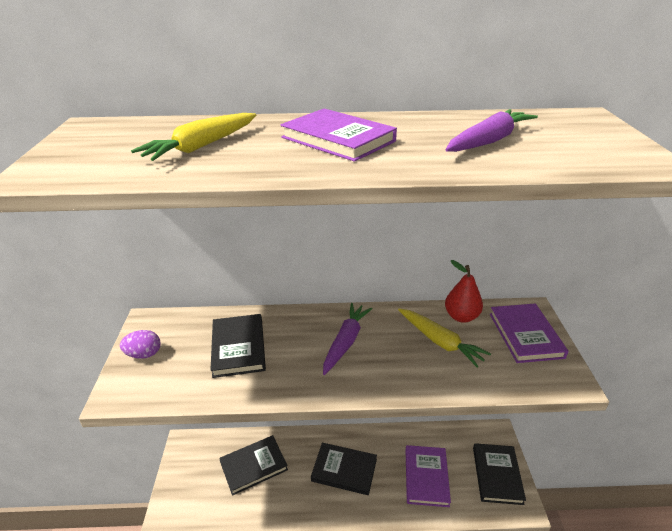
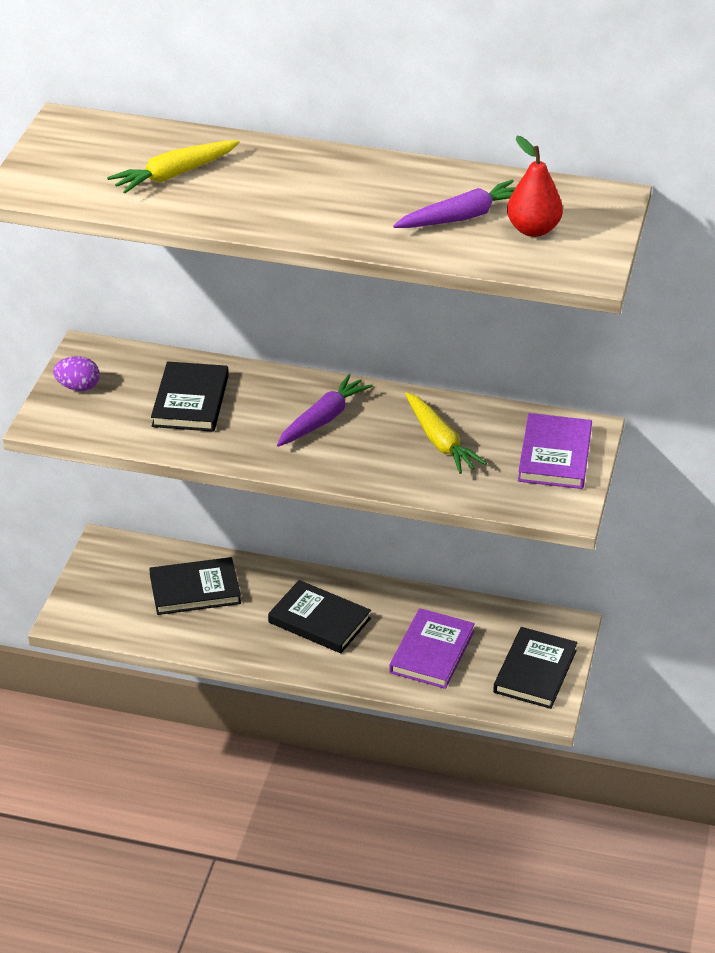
camera: 15 degrees right, 5 degrees up
(338, 139) = (312, 188): purple book -> none
(461, 316) = (488, 419): red pear -> red pear (533, 230)

